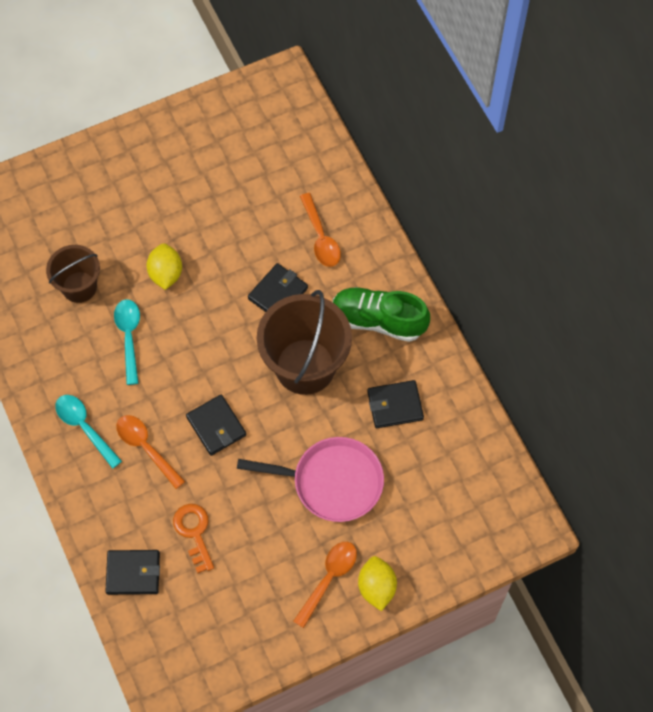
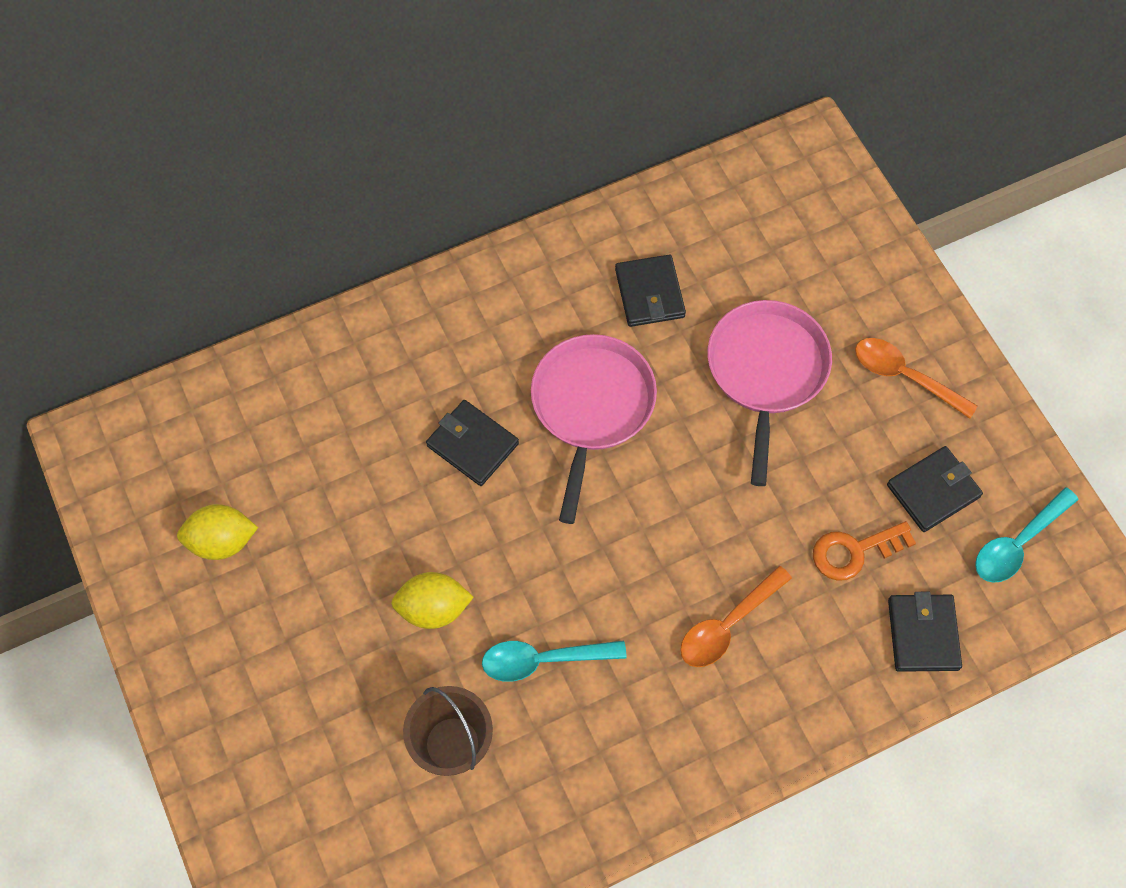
camera: 90 degrees left, 0 degrees up
(84, 427) = (698, 720): turquoise spoon -> turquoise spoon (1017, 543)
(216, 426) = (689, 526): black wallet -> black wallet (933, 491)
(305, 366) = (591, 407): brown bucket -> pink pan
(321, 237) = (381, 386): orange spoon -> none
(376, 587) = (910, 319): yellow lemon -> yellow lemon (222, 541)
(378, 320) = (519, 312): green shoe -> none

